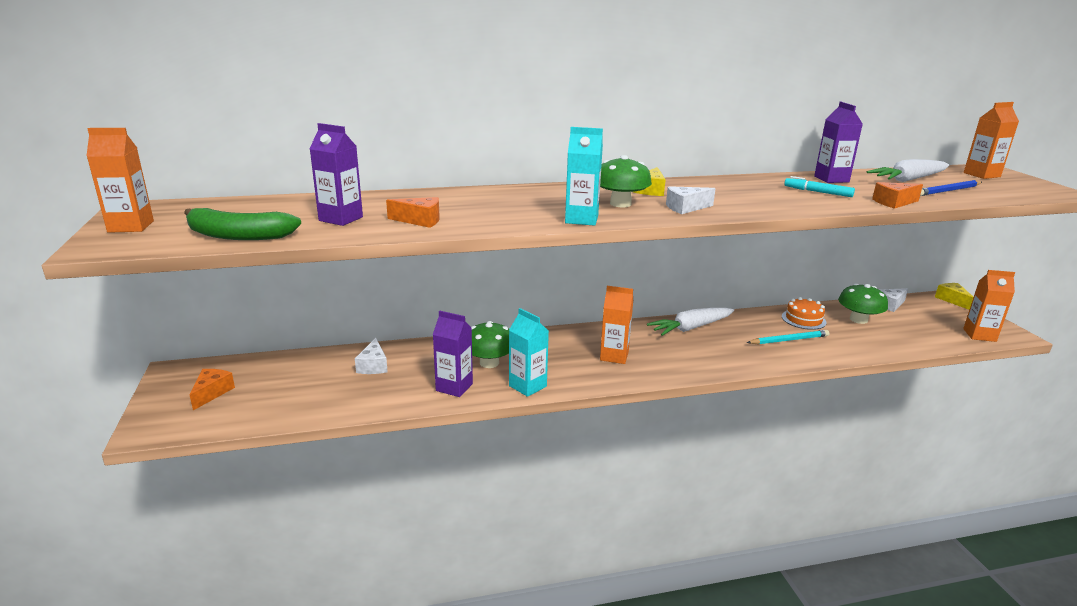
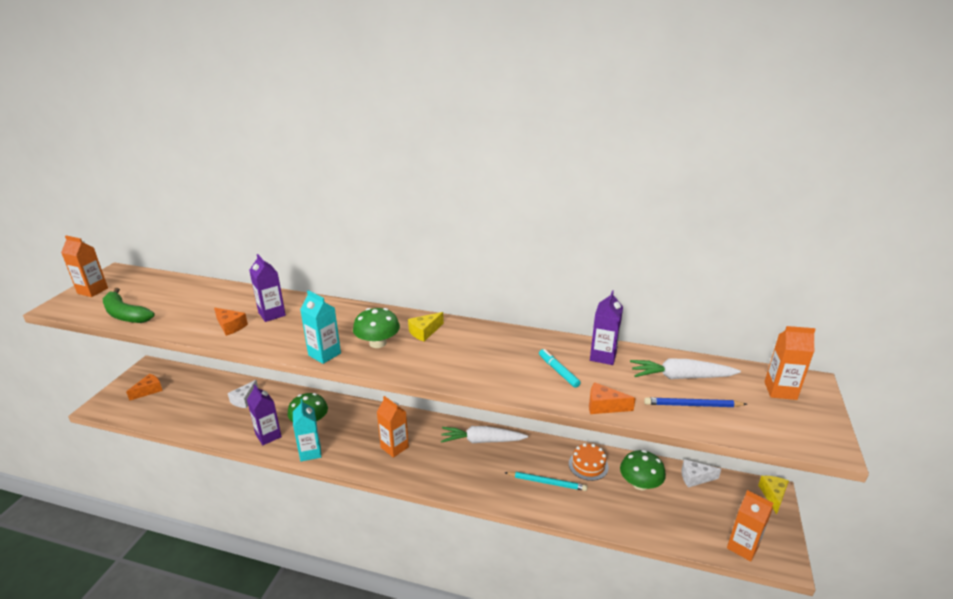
camera: 30 degrees right, 5 degrees up
(341, 219) = (193, 312): purple carton -> purple carton (272, 314)
(685, 208) = (416, 361): white cheese -> none

